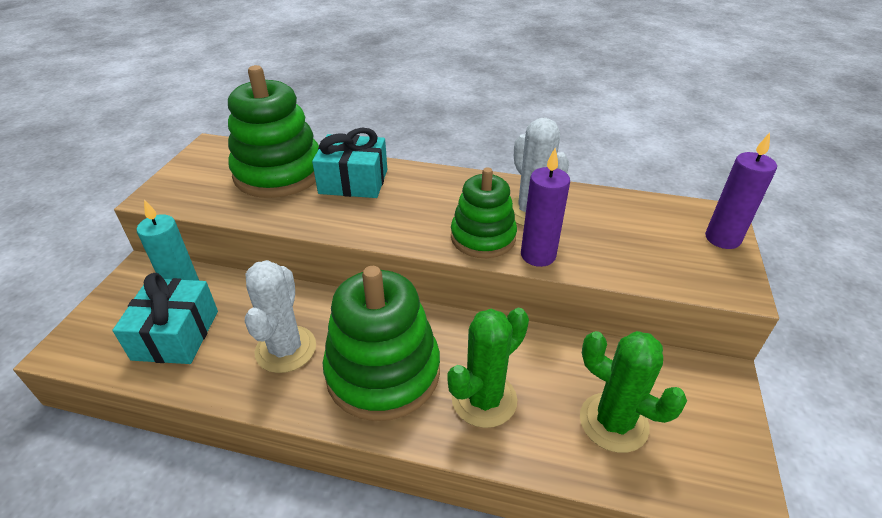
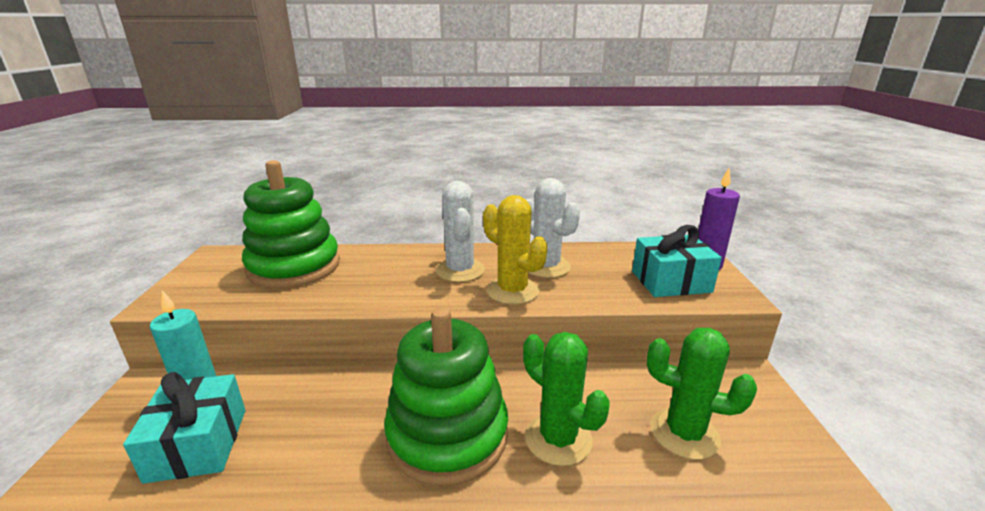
camera: 15 degrees left, 15 degrees down
(286, 349) = (334, 433): white cactus -> white cactus (460, 270)
(353, 181) = (373, 265): turquoise gift -> turquoise gift (670, 281)
(483, 237) = (512, 291): green stacking toy -> yellow cactus
(484, 399) = (558, 439): green cactus -> green cactus turned 75 degrees counterclockwise
(538, 255) = (567, 297): purple candle -> none

